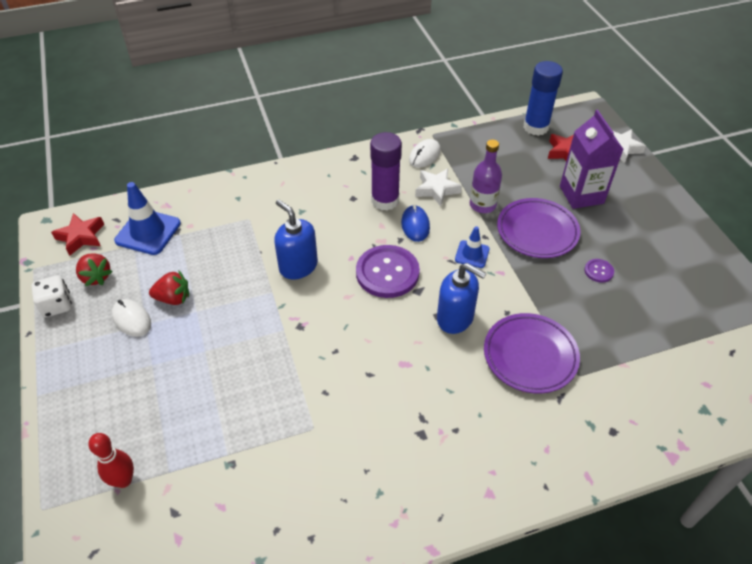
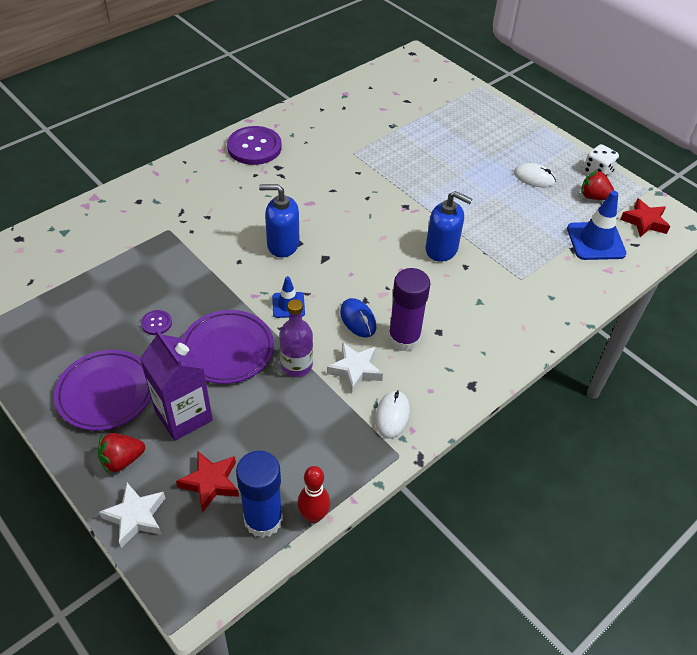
camera: 155 degrees right, 0 degrees up
(124, 480) = (448, 105): red bowling pin -> red bowling pin (313, 516)
(173, 298) = (519, 198): red strawberry -> red strawberry (122, 460)
(387, 273) = (360, 265): purple button -> purple button (254, 147)
(530, 356) = (211, 233): purple plate -> purple plate (106, 393)

